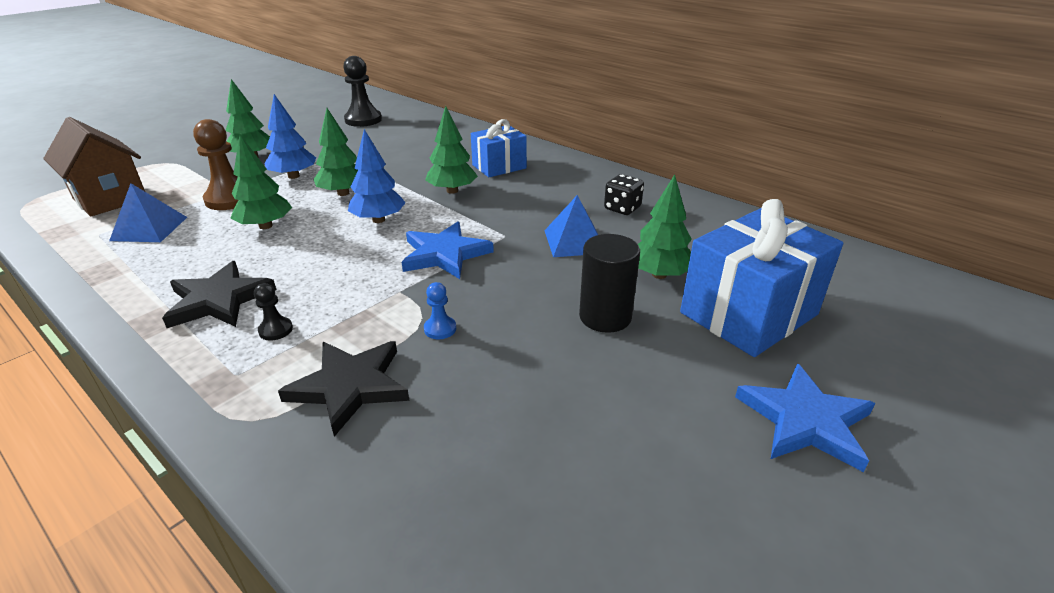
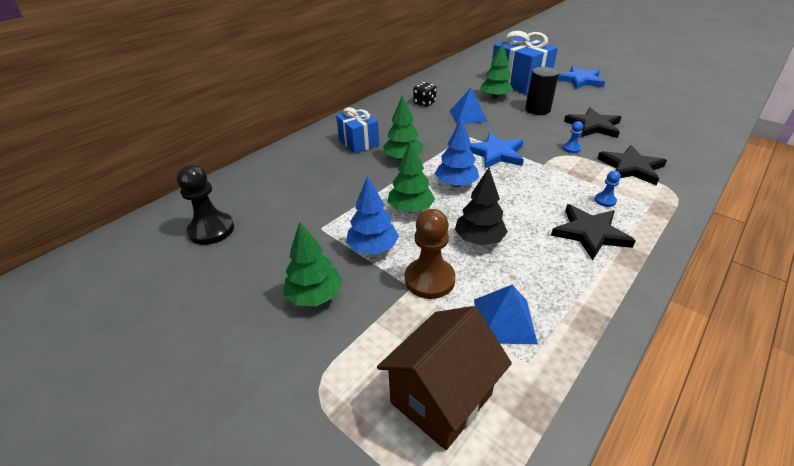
camera: 90 degrees left, 5 degrees up
(265, 226) = (479, 239): green tree -> black tree
(275, 330) = (605, 200): black pawn -> blue pawn
(526, 378) = (593, 126): none -> black star

